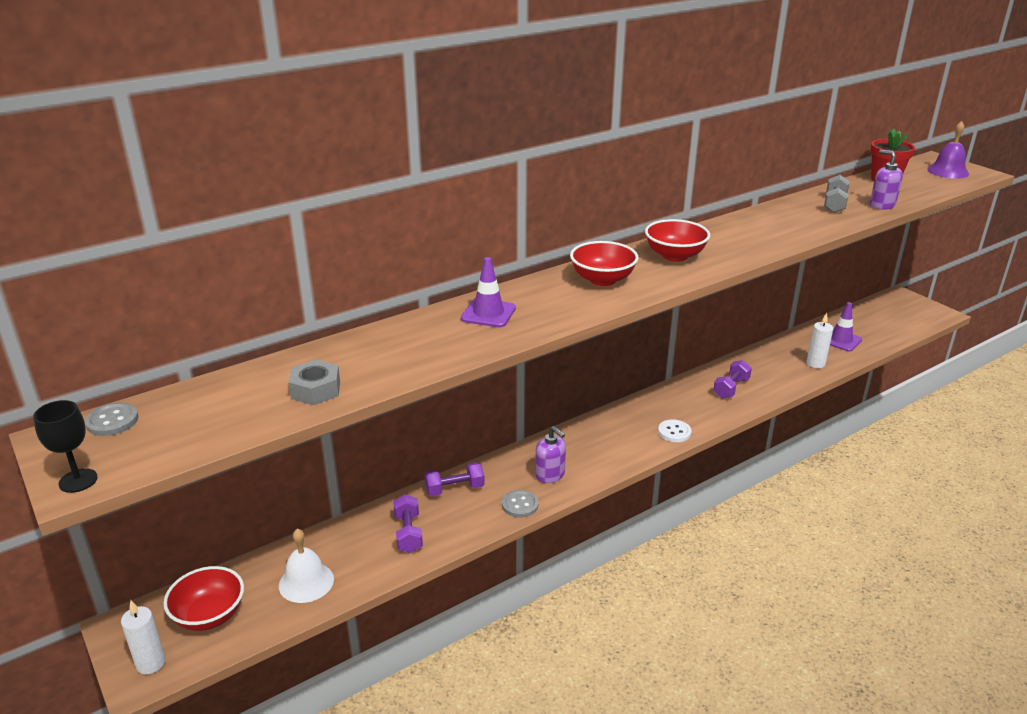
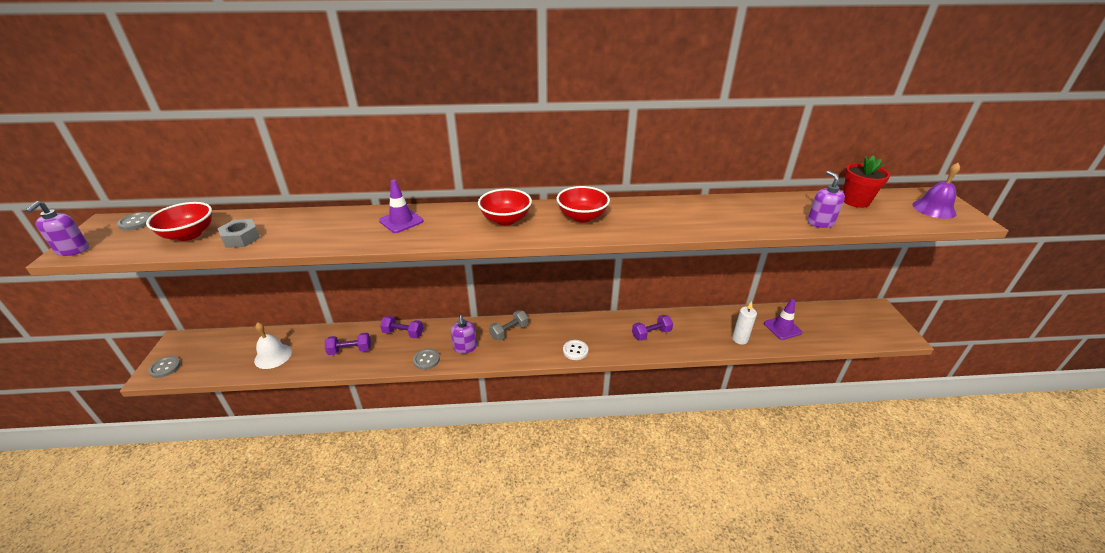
camera: 30 degrees right, 5 degrees up
(78, 480) = (72, 250): black goblet -> purple soap dispenser
(151, 663) = (165, 367): white candle -> grey button
(209, 615) = (214, 353): red bowl -> red bowl (189, 235)
(408, 533) = (350, 350): purple dumbbell -> purple dumbbell turned 60 degrees clockwise
(834, 204) = (775, 211): grey dumbbell -> grey dumbbell (509, 331)

